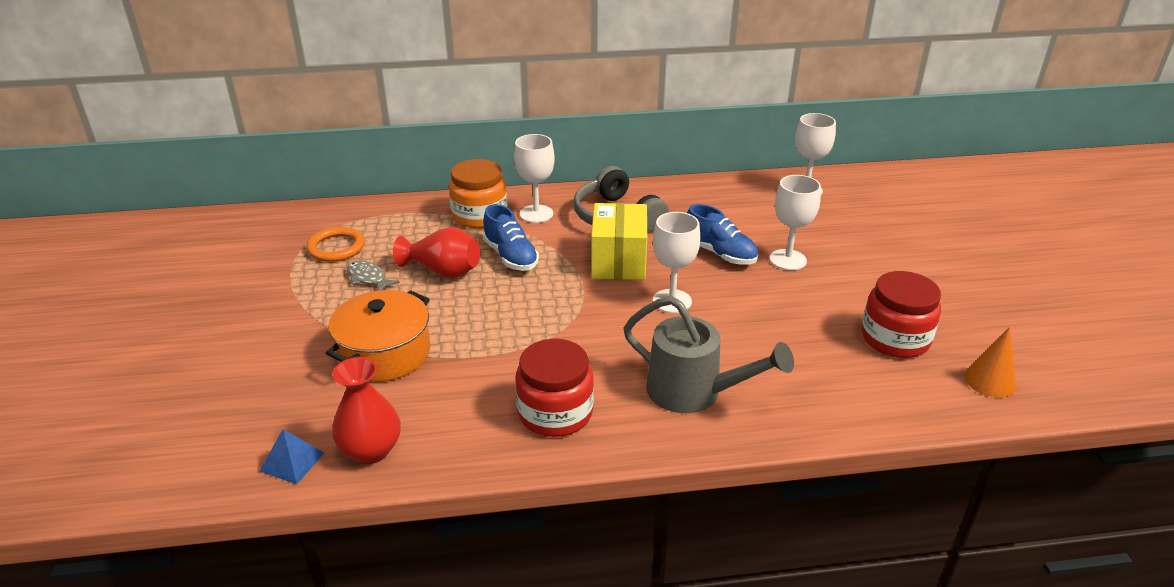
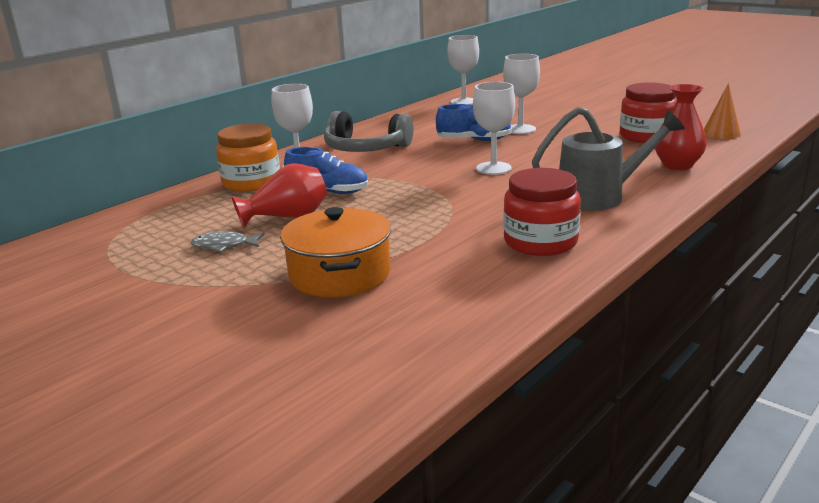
camera: 40 degrees left, 10 degrees down
(292, 462) = (402, 364): blue pyramid -> none
(336, 247) = (148, 243): orange ring -> none
(371, 450) = (454, 323): red vase -> red vase (677, 165)
(618, 261) = (416, 166): yellow box -> none

